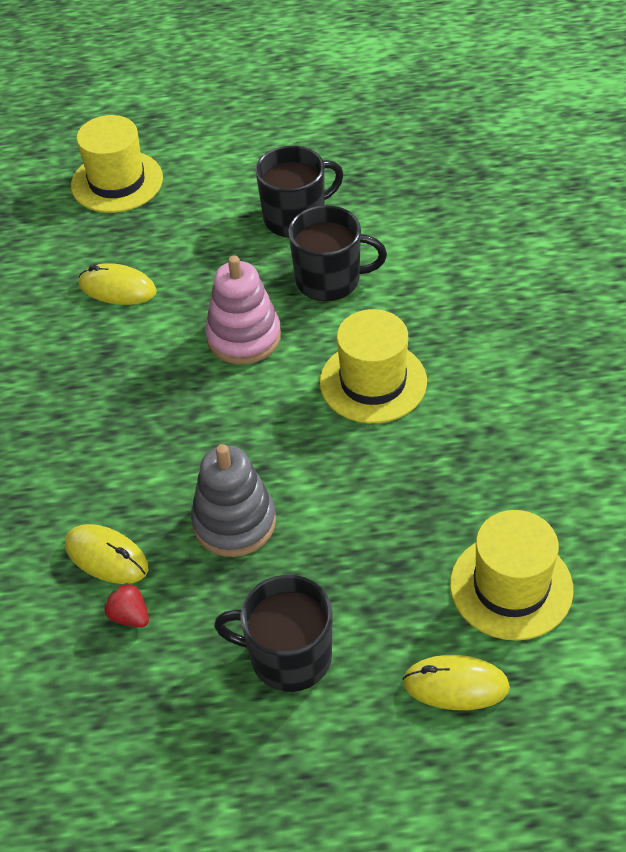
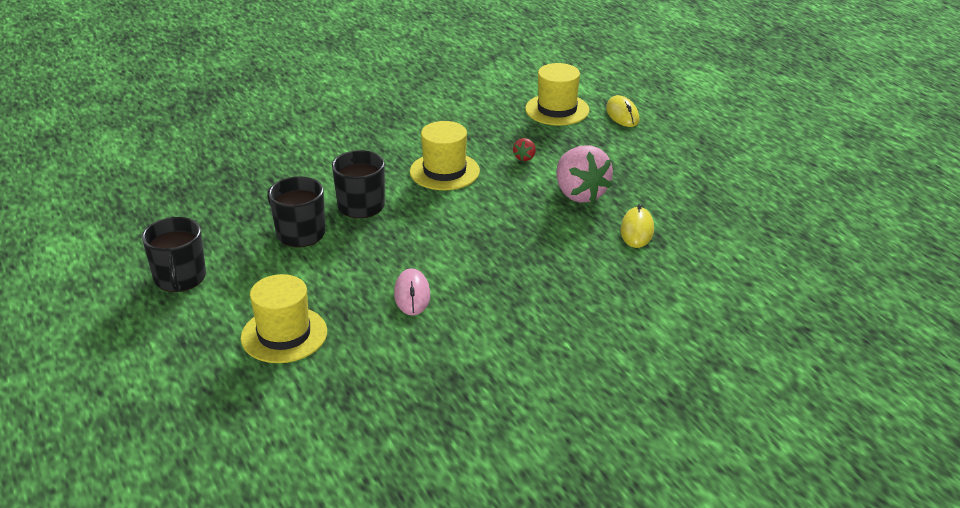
camera: 115 degrees left, 15 degrees down
(117, 288) = (412, 295): yellow mouse -> pink mouse
(130, 616) = (666, 211): red strawberry -> red strawberry (524, 157)
(234, 522) = (580, 194): grey stacking toy -> pink strawberry
(244, 337) = (432, 226): pink stacking toy -> none
(288, 656) = (646, 159): black mug -> black mug (180, 278)

